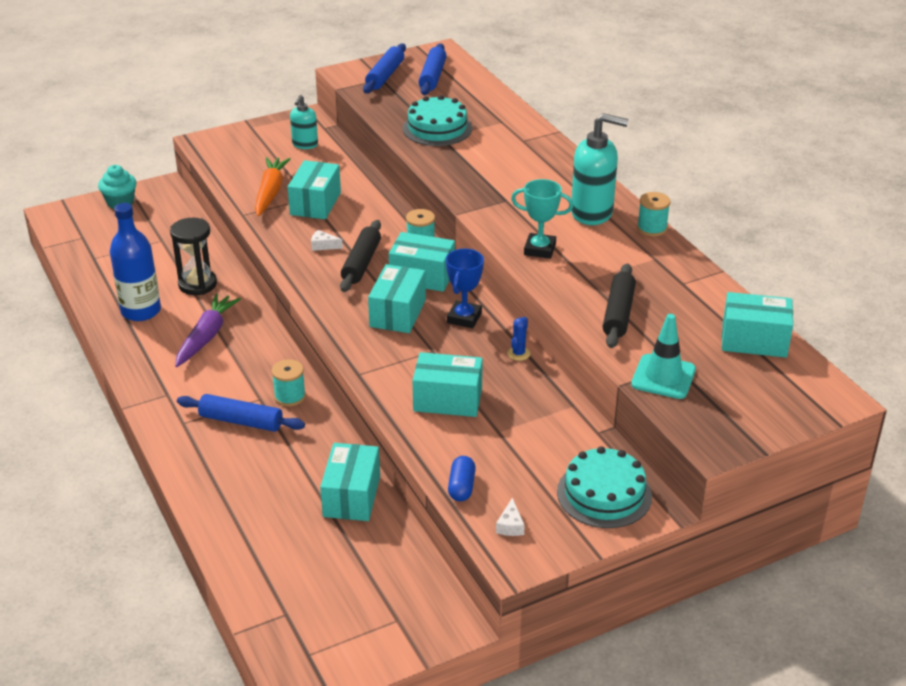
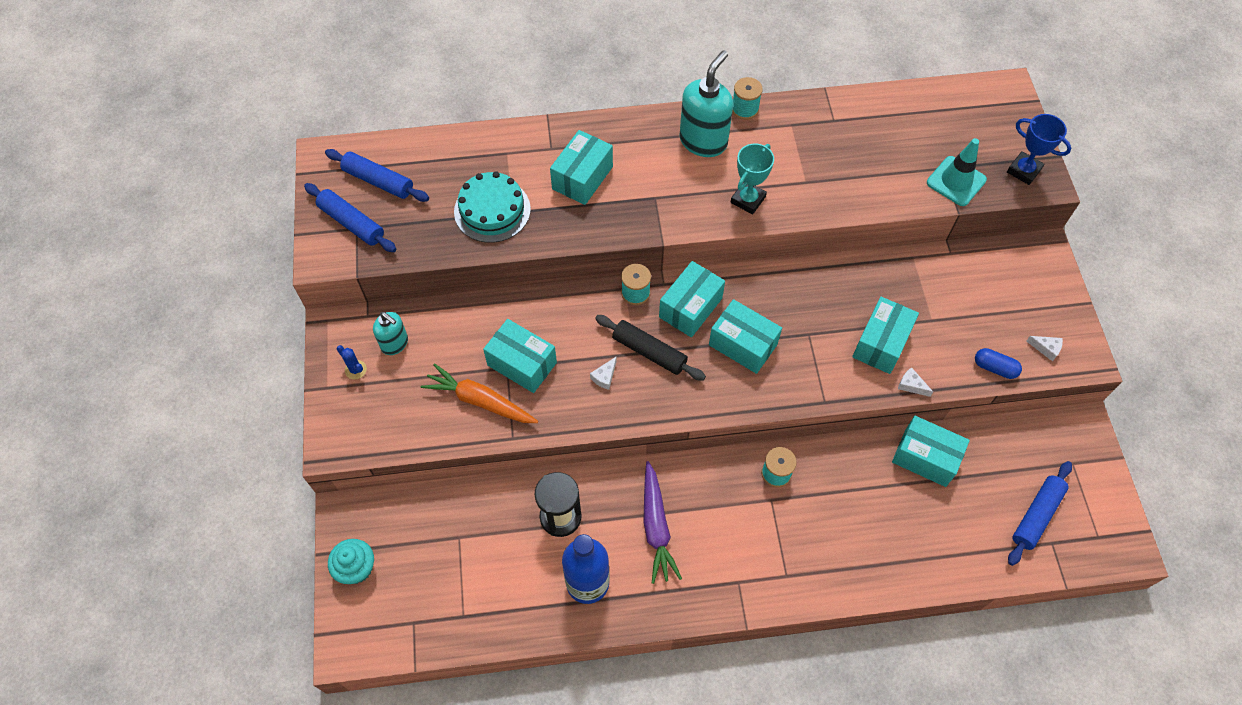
camera: 70 degrees left, 25 degrees up
(206, 336) = (656, 527): purple carrot -> purple carrot turned 135 degrees counterclockwise
(241, 421) = (799, 523): blue rolling pin -> blue rolling pin (1036, 515)
(407, 428) = (911, 385): none -> white cheese
(464, 318) = (768, 295): blue trophy -> blue trophy (1023, 171)
(518, 353) = (833, 271): blue cactus -> blue cactus (355, 370)
(604, 494) = (1023, 275): turquoise cake -> none
(618, 313) = (863, 178): black rolling pin -> none
(754, 340) = (925, 107): turquoise box -> turquoise box (582, 178)

